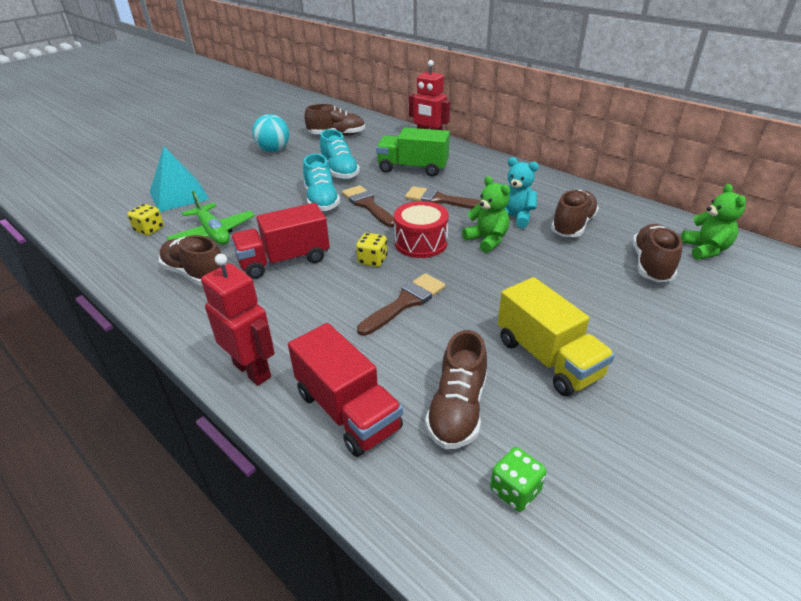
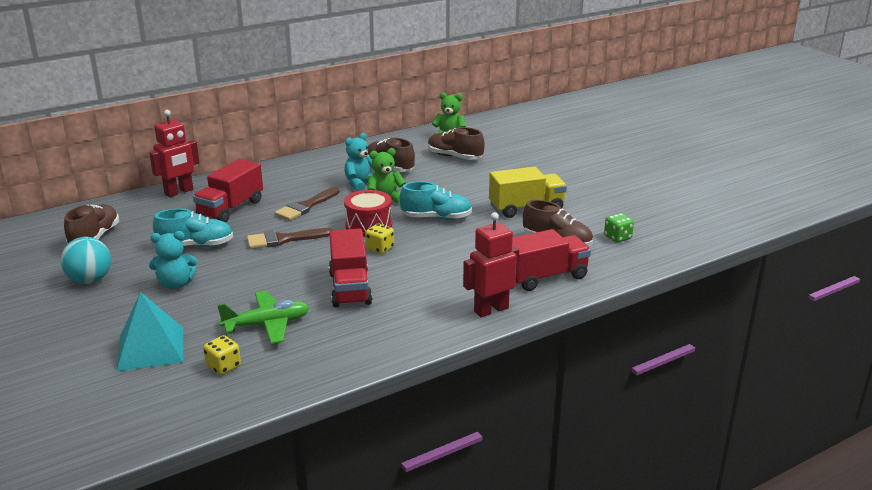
camera: 75 degrees left, 10 degrees down
(195, 274) = (340, 335): brown shoe -> none
(274, 180) = (176, 284): none -> turquoise teddy bear
(321, 200) = (253, 261): turquoise shoe -> turquoise shoe (436, 218)
(405, 302) = (445, 243): brown brush -> none
(413, 168) = (231, 209): green truck -> red truck

